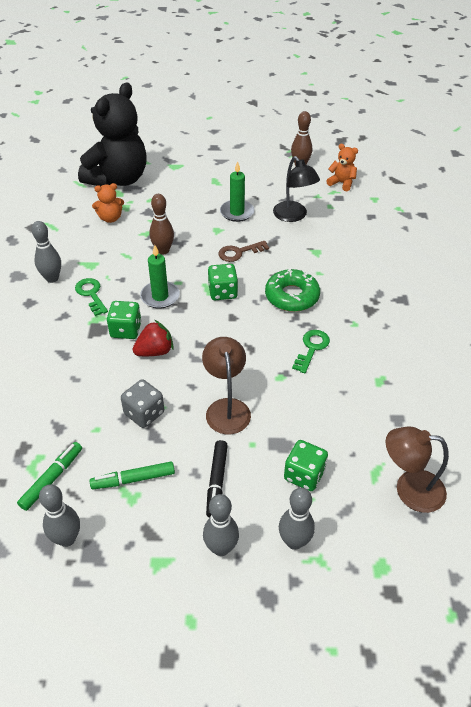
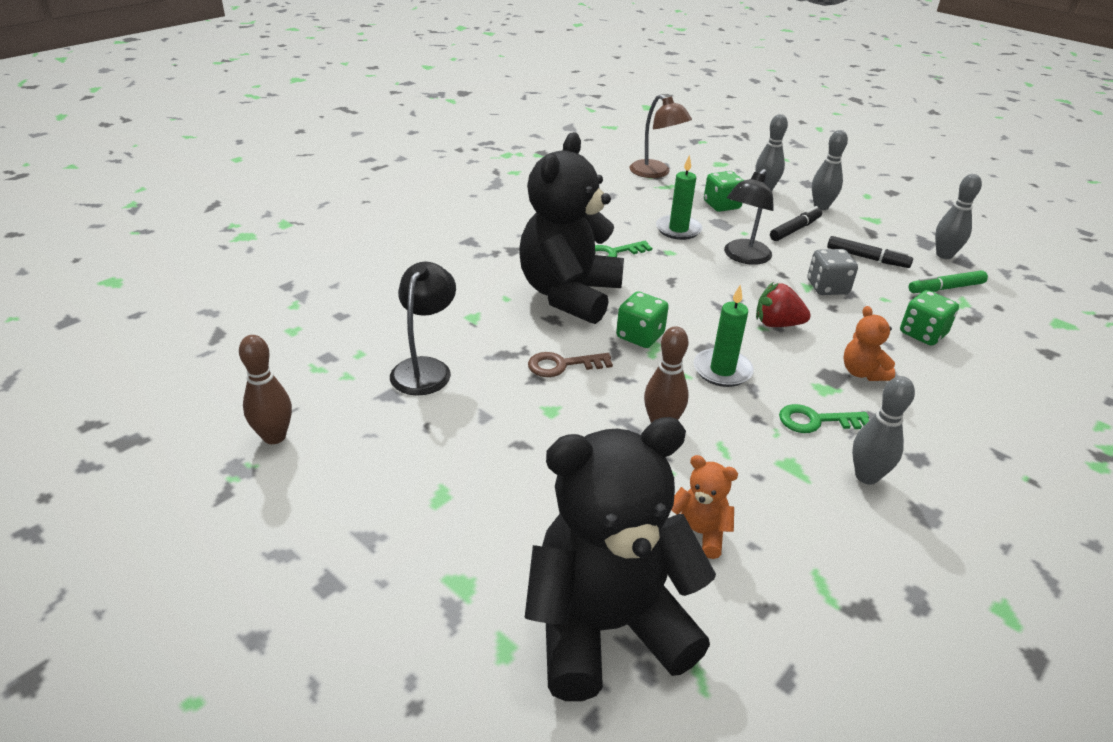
camera: 140 degrees left, 10 degrees down
(91, 294) = (816, 421): green key -> green key turned 75 degrees clockwise
(126, 330) = (796, 358): green dice -> green dice (922, 334)
(133, 479) = (867, 258): green marker -> black marker
(226, 408) = (743, 257): brown lamp -> black lamp
(237, 212) = (488, 419): green candle -> green candle (678, 229)
(239, 252) = (562, 365): brown key -> brown key turned 150 degrees clockwise
(292, 296) = (569, 294): green donut -> black teddy bear
(341, 183) = (283, 372): orange teddy bear -> orange teddy bear (862, 373)

